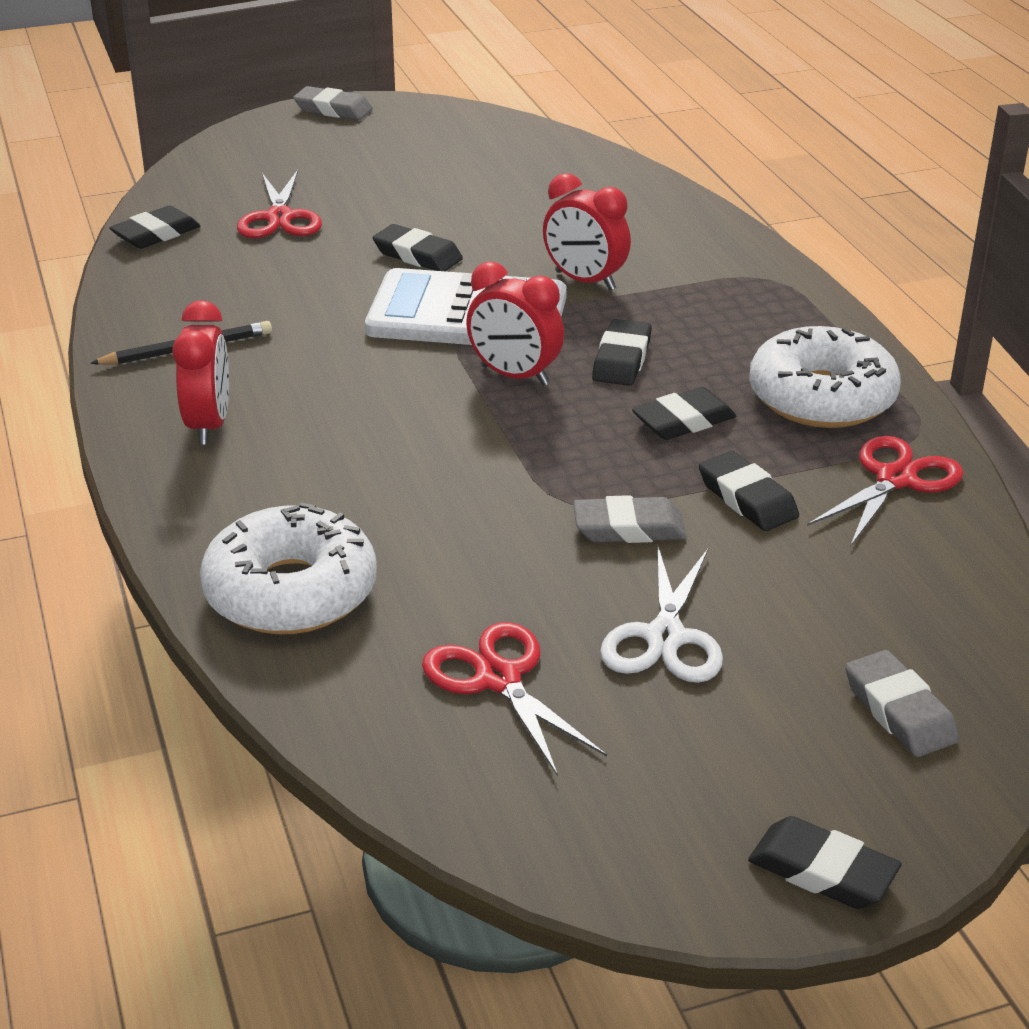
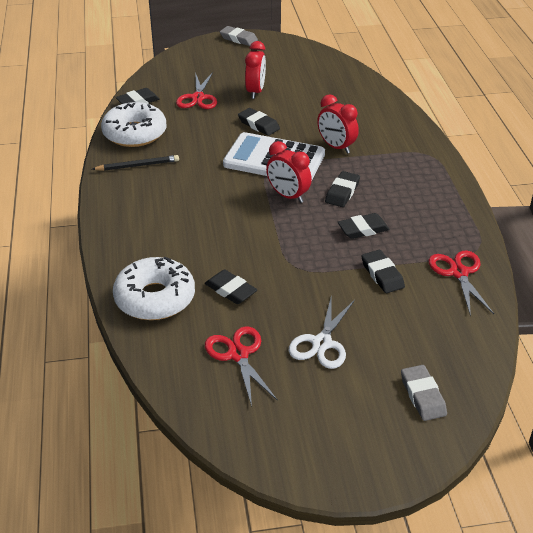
camera: 10 degrees right, 5 degrees up
(209, 425) = (138, 207): red clock -> red clock (255, 91)
(629, 528) = (320, 284): grey eraser -> none
(821, 397) = (435, 223): white donut -> white donut (135, 133)
(822, 871) = (361, 471): black eraser -> black eraser (230, 290)
(896, 479) = (459, 272): red scissors -> red scissors turned 60 degrees counterclockwise

